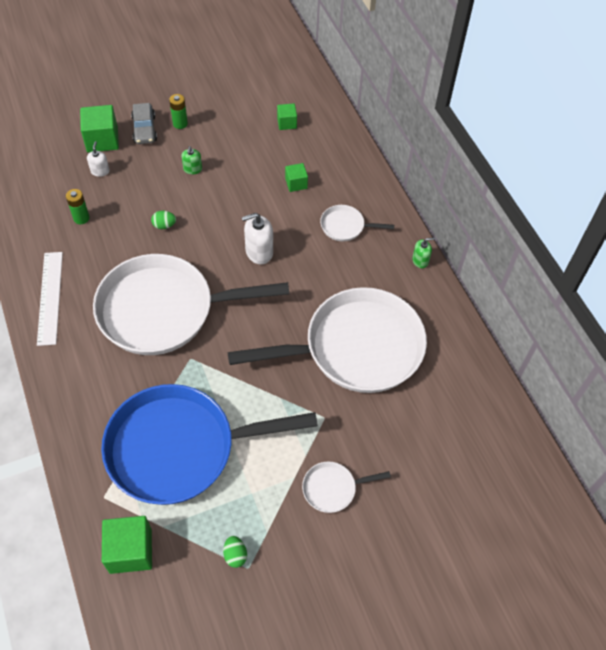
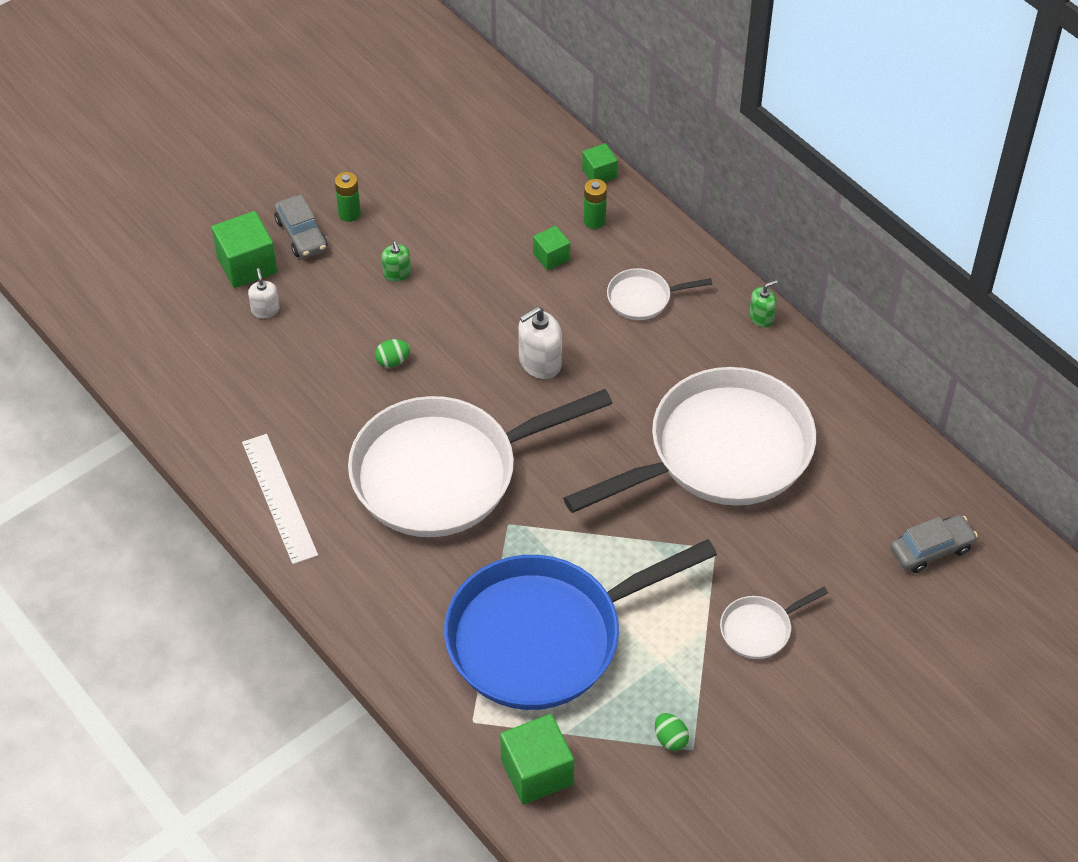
camera: 15 degrees left, 5 degrees down
(81, 218) = (270, 381): green battery -> green battery (594, 221)
(286, 123) = (502, 175): green cube -> green cube (599, 173)
(480, 464) = (931, 549): none -> grey car

